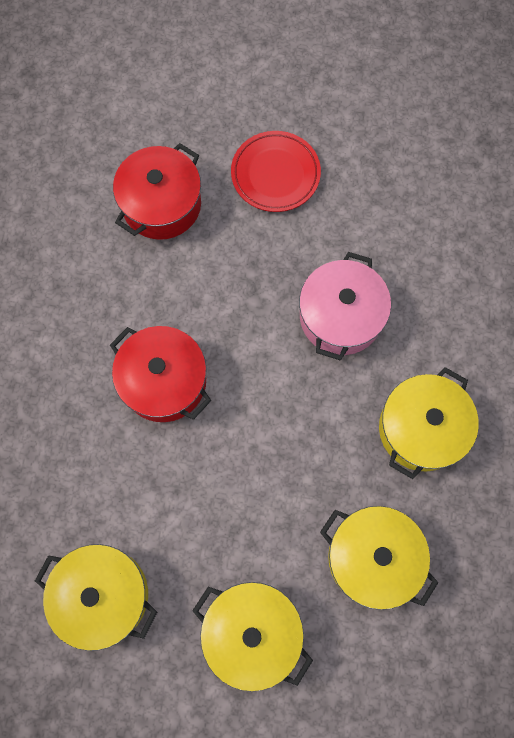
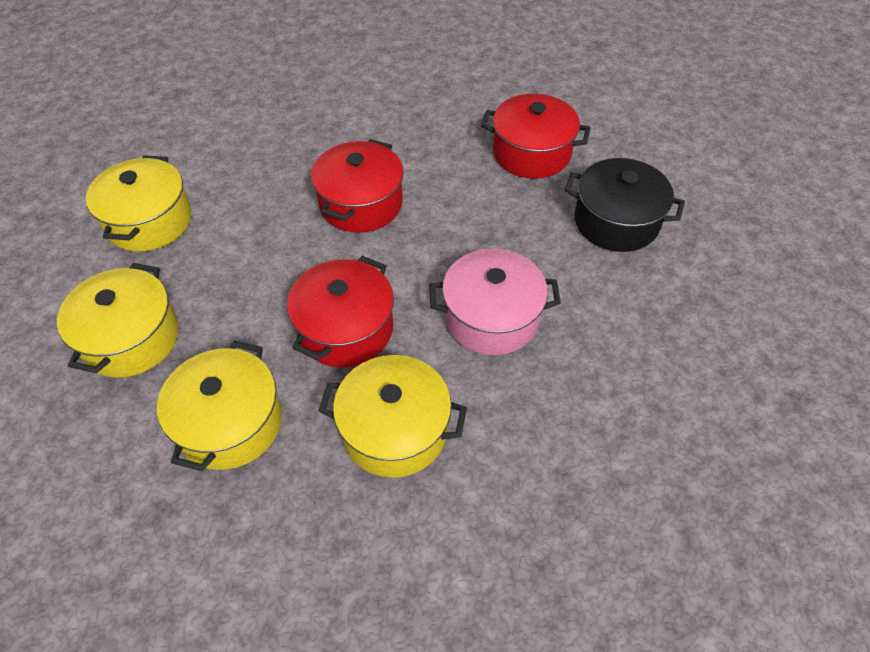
camera: 70 degrees right, 20 degrees down
(275, 174) = (616, 221): red plate -> black pot
(309, 438) = (345, 329): none -> red pot

